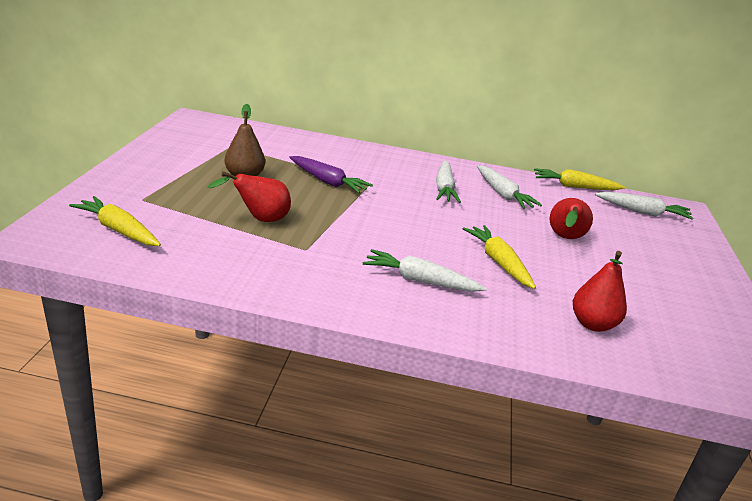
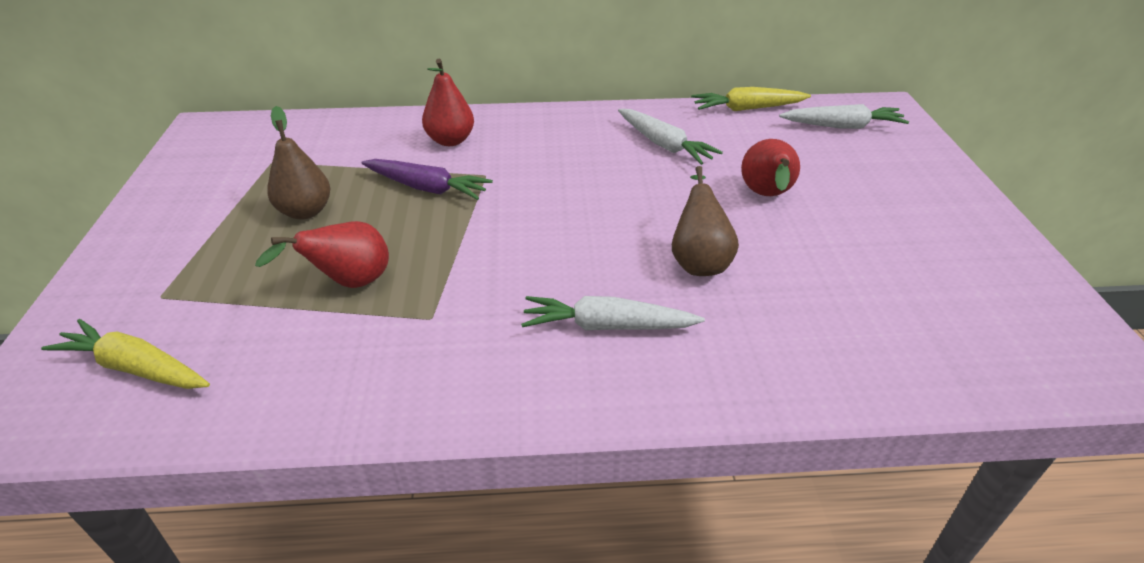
camera: 10 degrees left, 10 degrees up
(444, 188) = (586, 156): white carrot -> none
(498, 262) = (699, 261): yellow carrot -> brown pear
(592, 324) = (854, 330): red pear -> red pear (450, 140)

